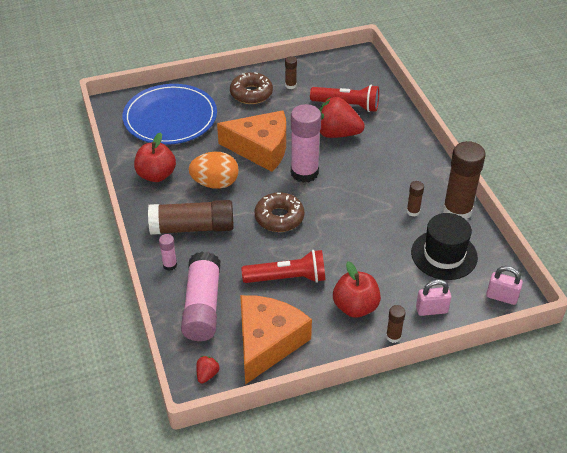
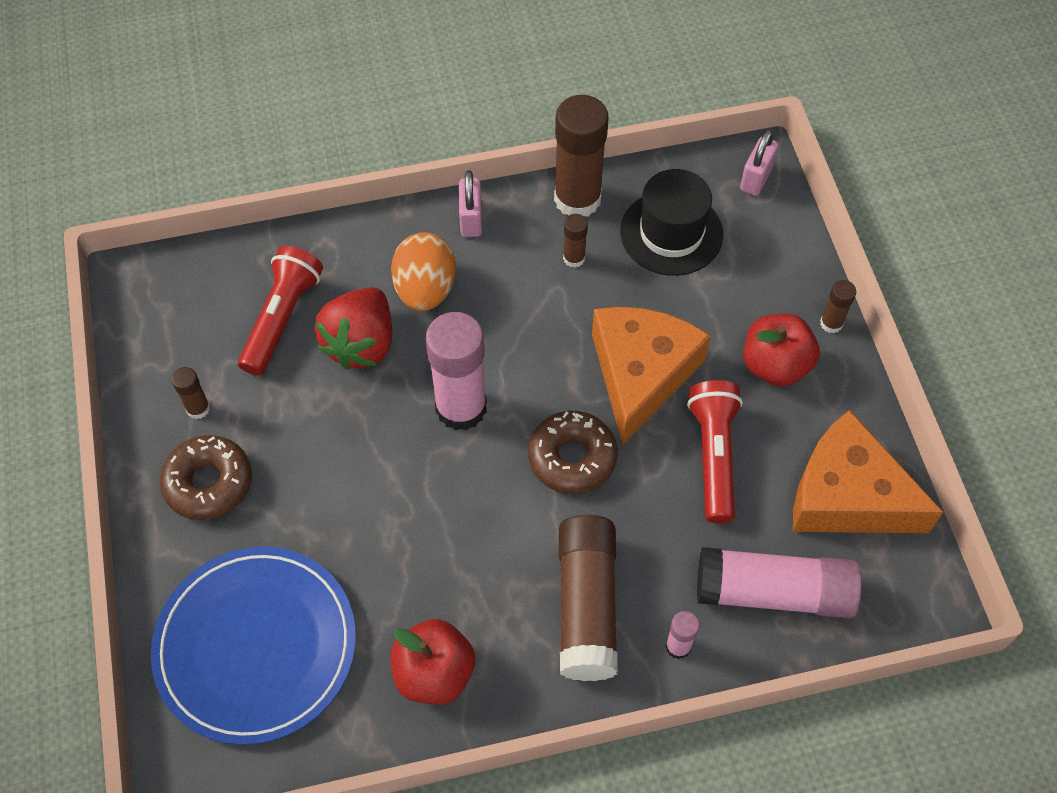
camera: 85 degrees left, 15 degrees up
(207, 374) = (913, 588): red strawberry -> none
(215, 183) = (471, 562): orange egg -> orange egg (425, 289)
(261, 148) = (383, 476): orange cheese -> orange cheese (641, 374)
(431, 310) = (780, 267): pink padlock -> pink padlock (471, 219)

